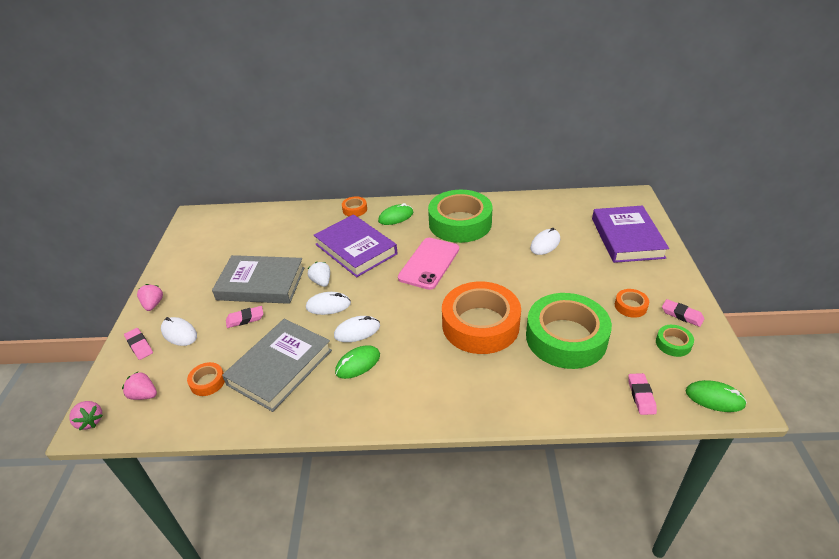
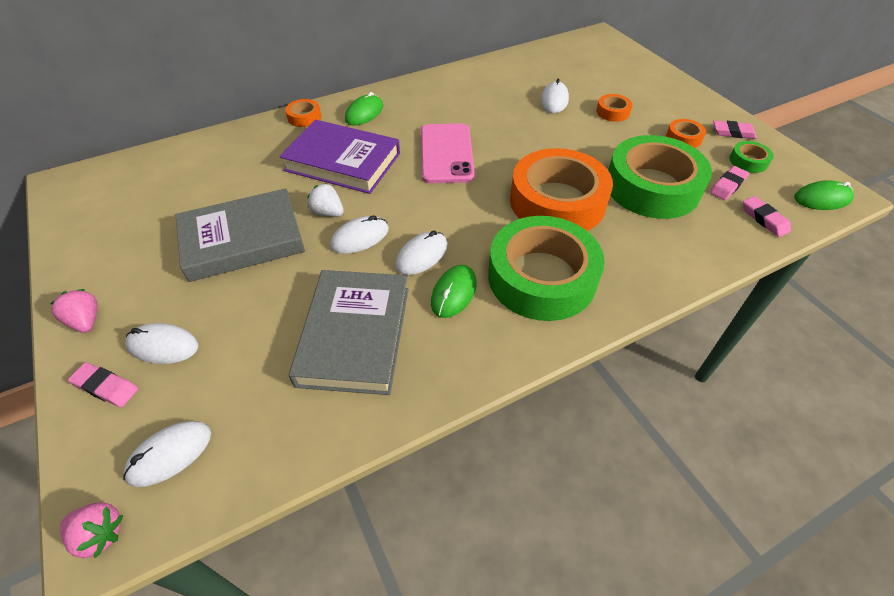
camera: 30 degrees left, 10 degrees up
(144, 395) = (170, 454): pink strawberry -> white mouse
(207, 382) = (262, 395): orange tape -> orange tape (612, 112)
(245, 319) = (255, 292): pink eraser -> pink eraser (727, 186)
(460, 223) = (446, 102): green tape -> green tape (541, 277)
(627, 238) = (626, 75): purple book -> none

